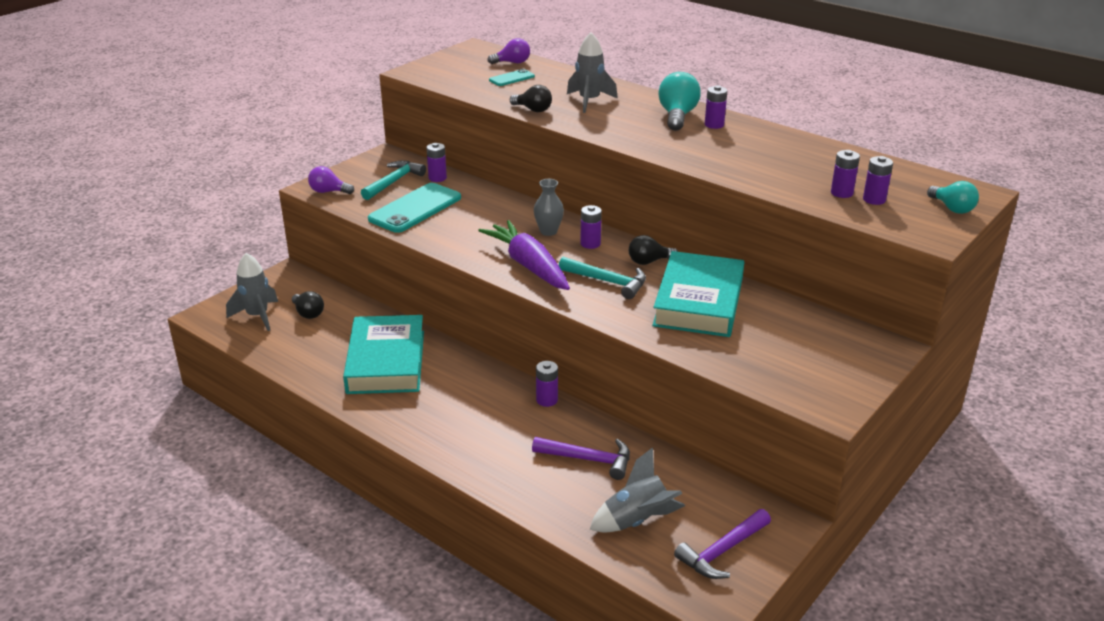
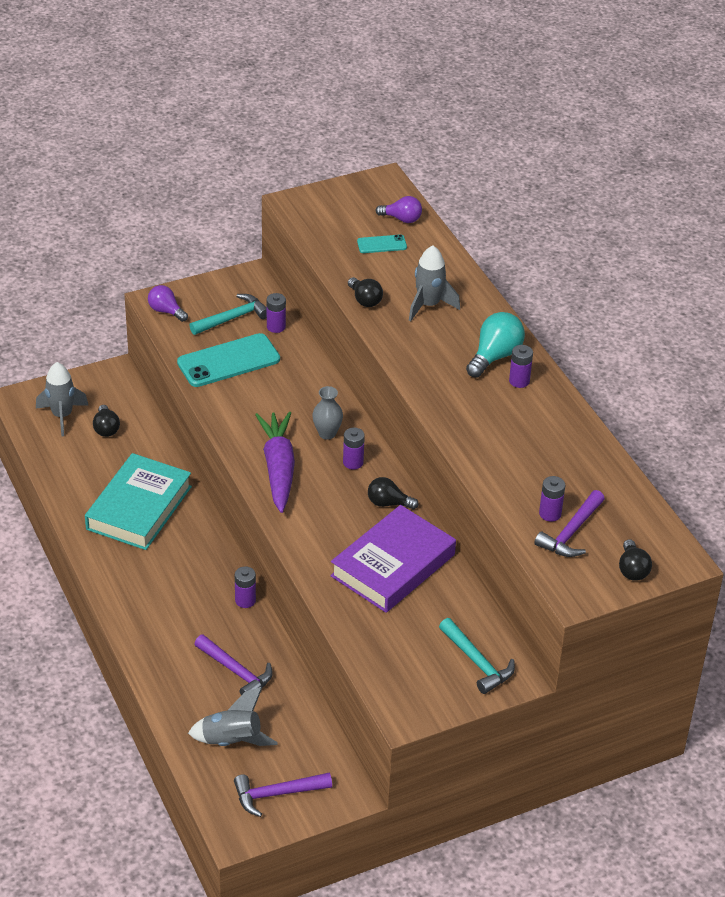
camera: 25 degrees right, 10 degrees up
(608, 282) = (332, 513): turquoise hammer -> turquoise hammer (477, 662)
(699, 302) = (393, 565): turquoise book -> purple book
(874, 199) = (571, 533): purple battery -> purple hammer
(952, 208) = (632, 570): turquoise light bulb -> black light bulb

